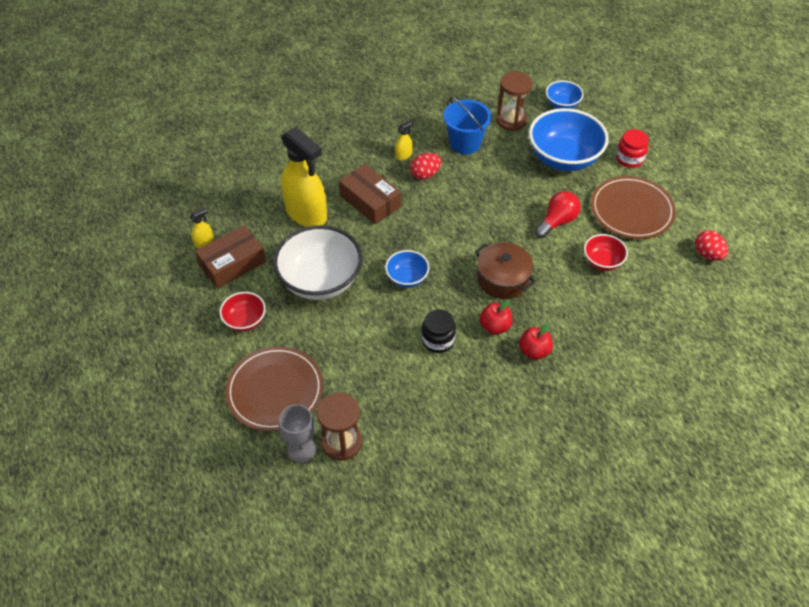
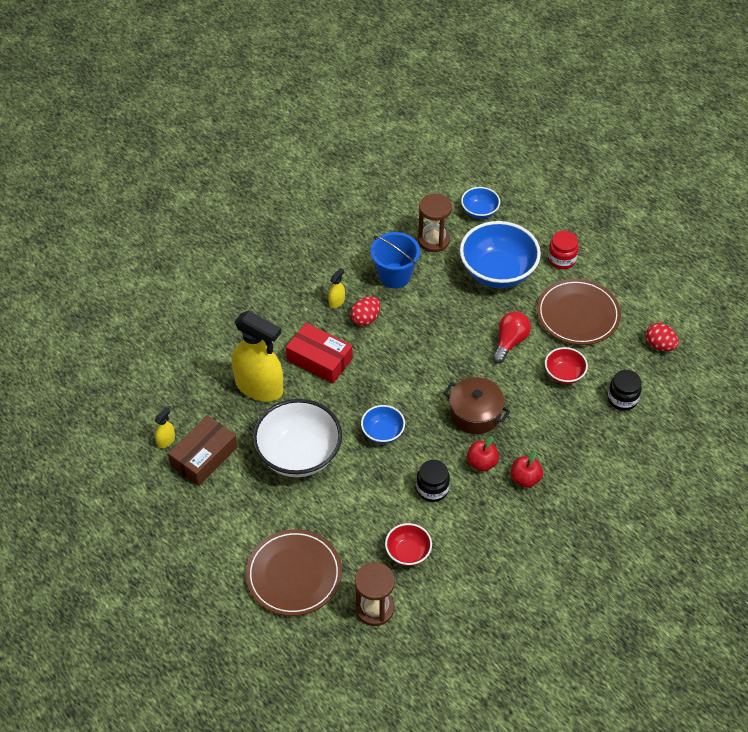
camera: 15 degrees left, 0 degrees up
(245, 320) = (239, 512): red bowl -> red bowl (408, 553)
(301, 449) = (339, 624): grey goblet -> none
(370, 201) = (319, 359): brown box -> red box
(655, 296) = (622, 399): none -> black jar

